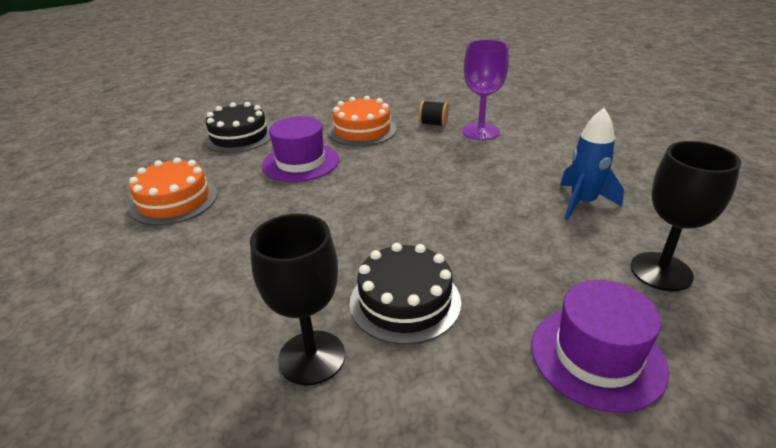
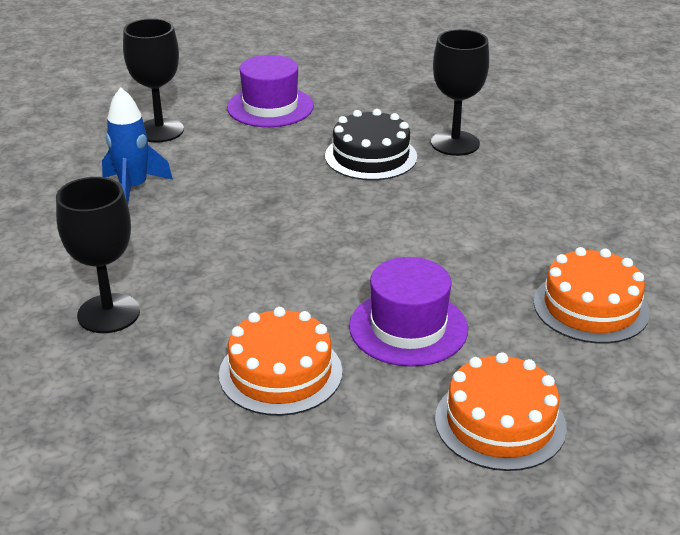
camera: 160 degrees left, 0 degrees up
(239, 136) = (500, 423): black cake -> orange cake
(433, 124) = (157, 353): black spool -> none
(480, 131) = (108, 313): purple goblet -> black goblet

